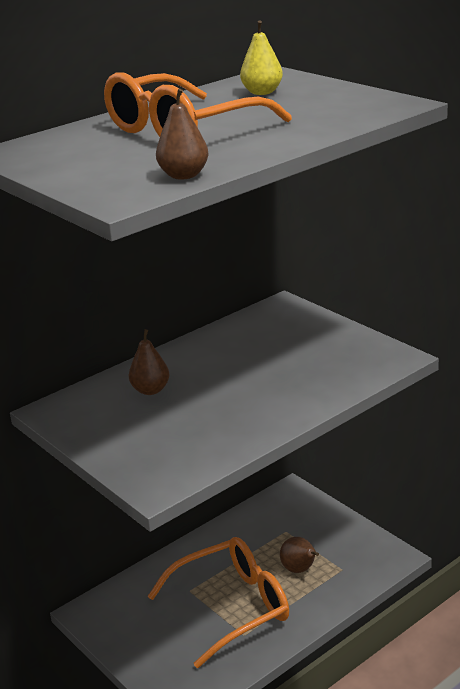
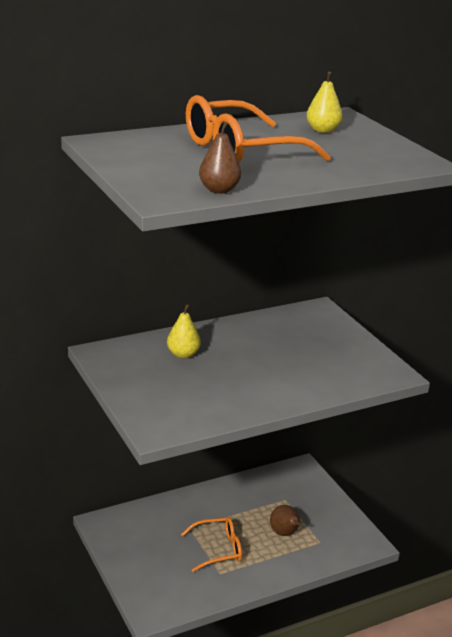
camera: 10 degrees right, 0 degrees up
(150, 390) = (183, 354): brown pear -> yellow pear
(232, 607) = (218, 549): orange glasses -> orange glasses, size x0.57

